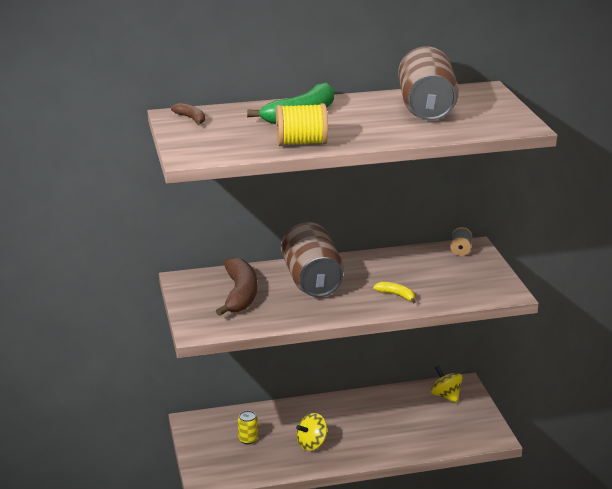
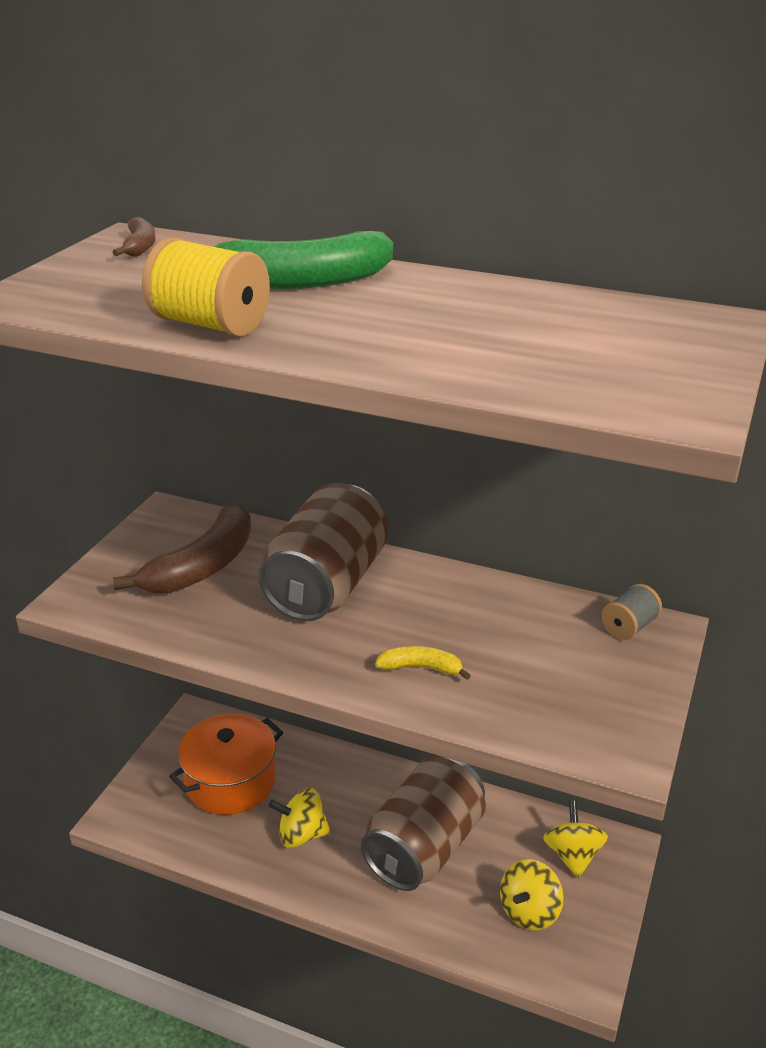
camera: 35 degrees right, 5 degrees up
(248, 439) = (230, 782): yellow can -> orange pot
(396, 295) = (421, 668): yellow banana -> yellow banana turned 60 degrees counterclockwise
(426, 108) = (536, 325): brown can -> brown can (424, 847)
(448, 424) = (529, 911): none -> yellow spinning top

